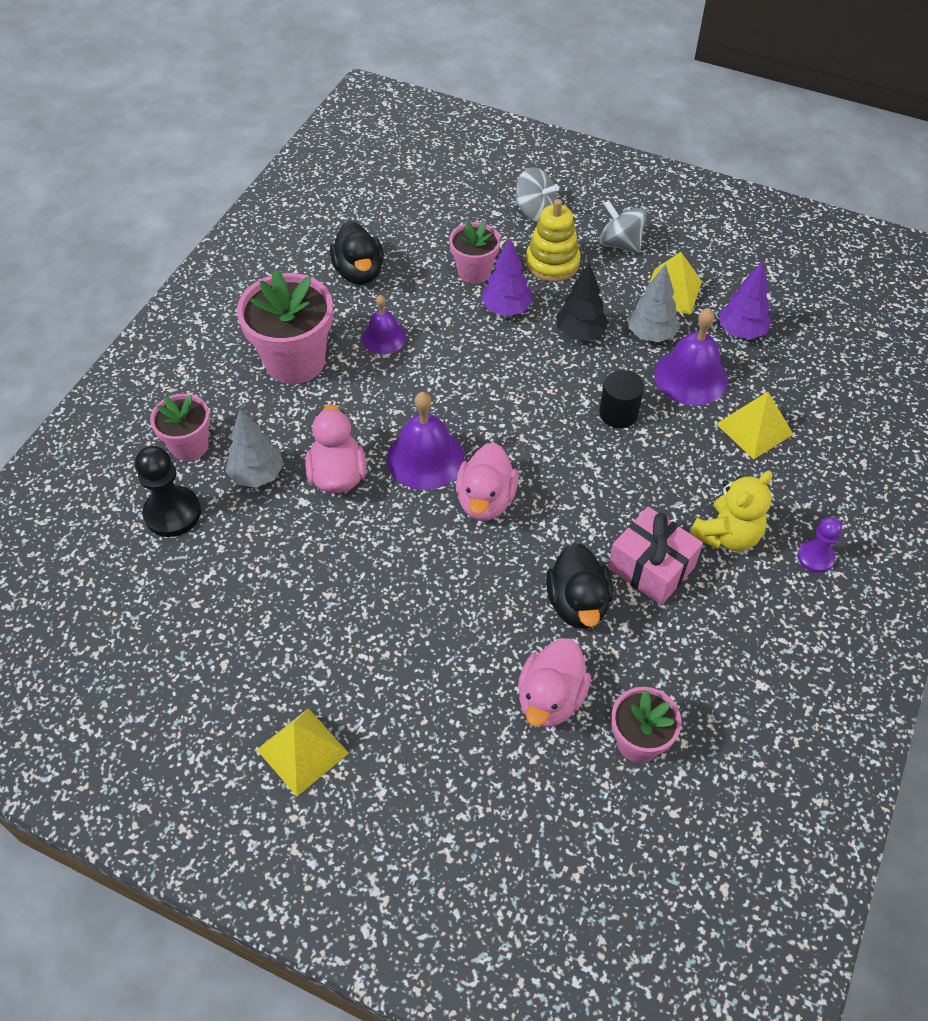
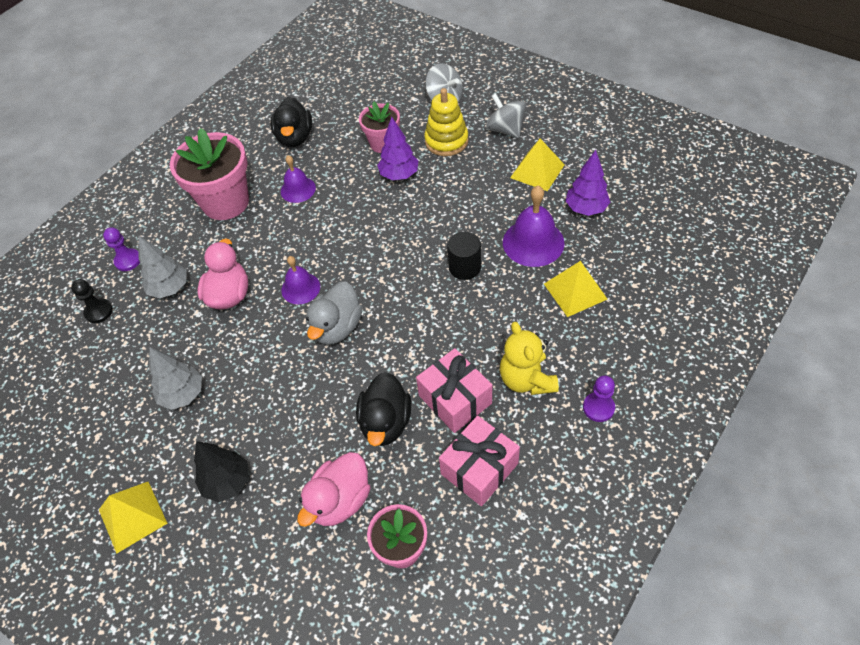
camera: 15 degrees right, 0 degrees up
(172, 513) = (98, 311): black pawn -> black pawn, size x0.62
(189, 446) = (128, 261): pink flower pot -> purple pawn
(425, 458) = (300, 288): purple bell -> purple bell, size x0.63
(485, 500) = (337, 327): pink duck -> grey duck
(580, 333) = (452, 199): black tree -> black tree (227, 482)
(650, 334) = (509, 205): grey tree -> grey tree (183, 394)
(701, 641) = (479, 469): none -> pink gift
(727, 535) = (526, 379): yellow teddy bear -> yellow teddy bear turned 105 degrees clockwise

